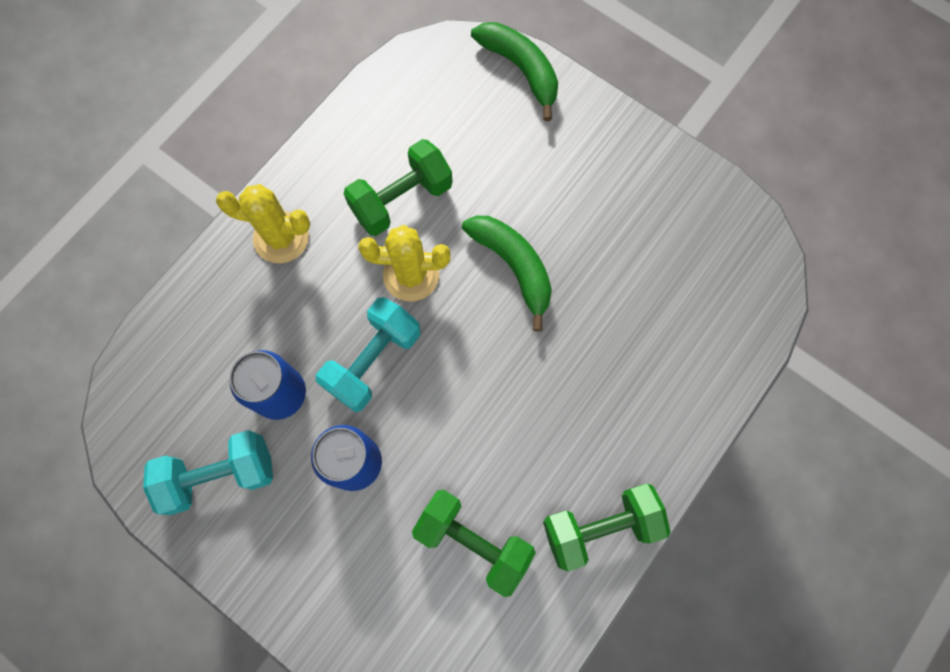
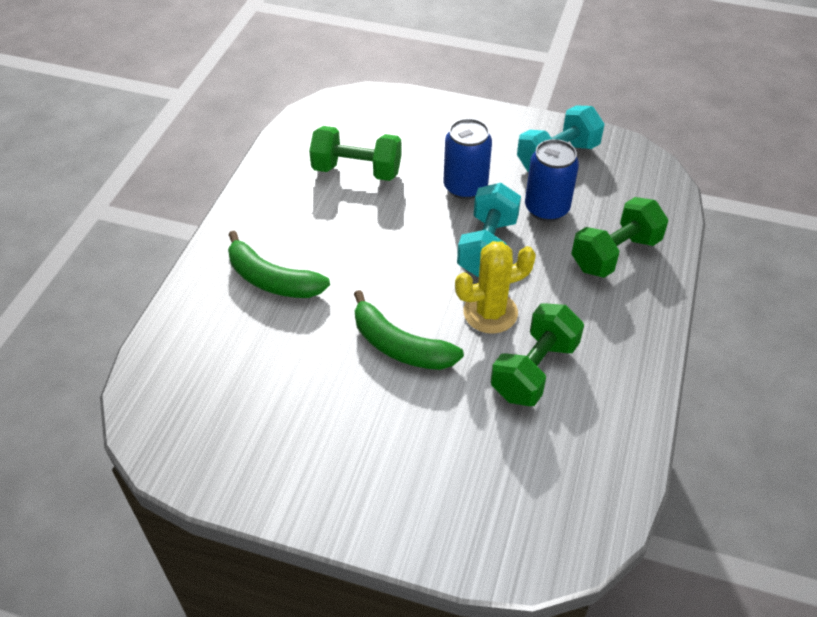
camera: 160 degrees right, 25 degrees down
(281, 238) = (622, 307): yellow cactus -> none
(521, 70) = (477, 548): green banana -> green banana (272, 280)
(600, 527) = (265, 201): green dumbbell -> green dumbbell (615, 254)

